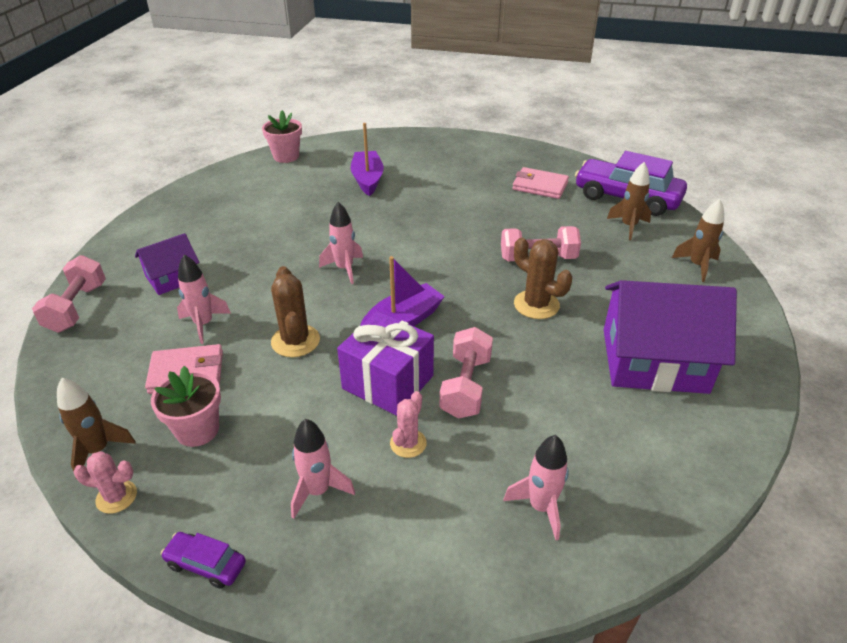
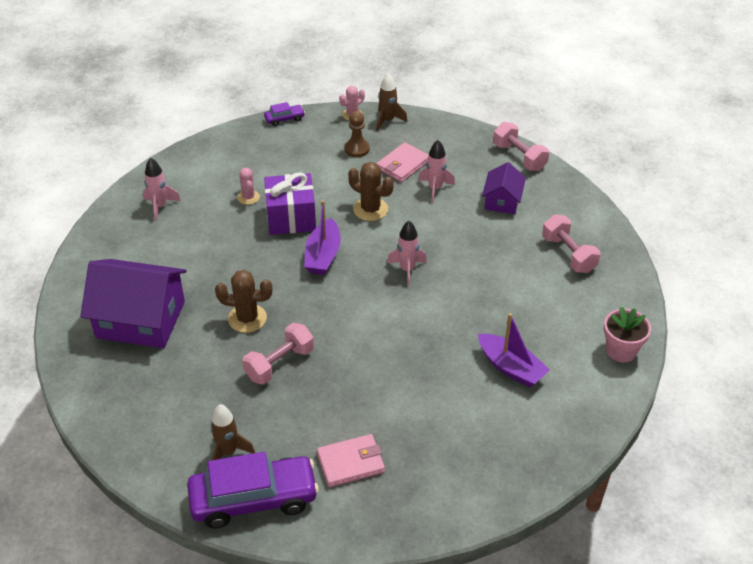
camera: 140 degrees right, 5 degrees up
(197, 430) = (357, 149): pink flower pot -> brown pawn
(318, 491) = (269, 159): pink rocket -> none
(466, 386) = (245, 239): pink dumbbell -> pink dumbbell (568, 254)
(654, 360) = (140, 319): purple house -> purple house turned 45 degrees clockwise
(697, 266) = (144, 434): brown rocket -> none

